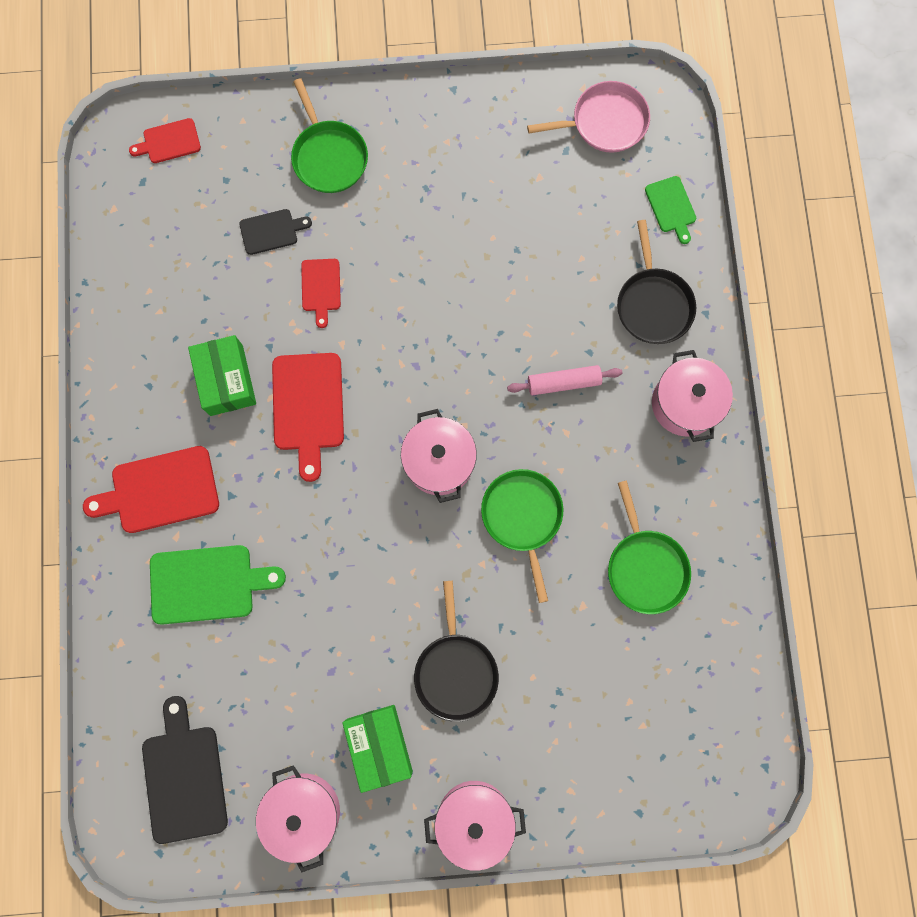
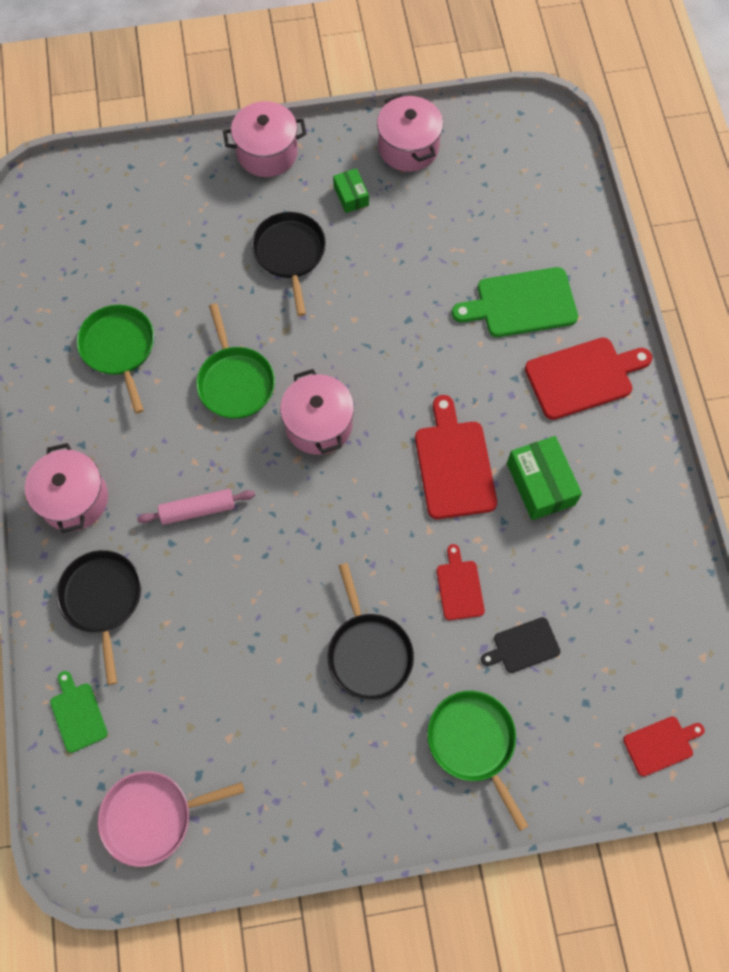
camera: 175 degrees right, 10 degrees down
(184, 777) = (510, 162): black cutting board -> none
(379, 745) = (351, 196): green box -> green box, size x0.58
(411, 237) = (368, 653): none -> black pan

